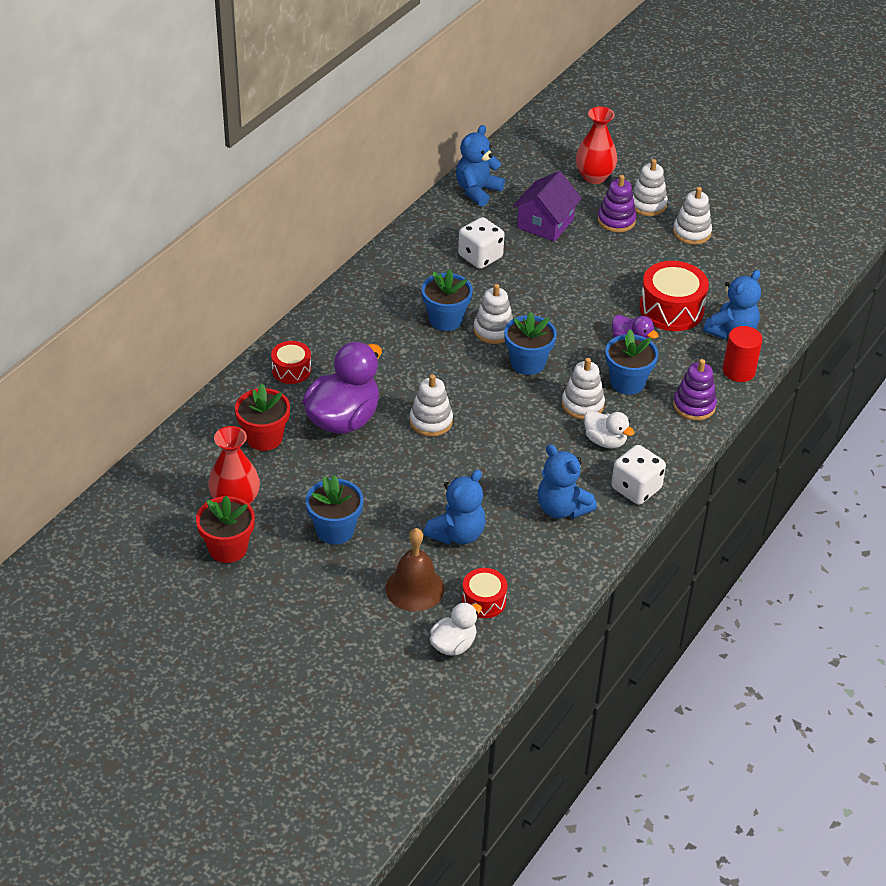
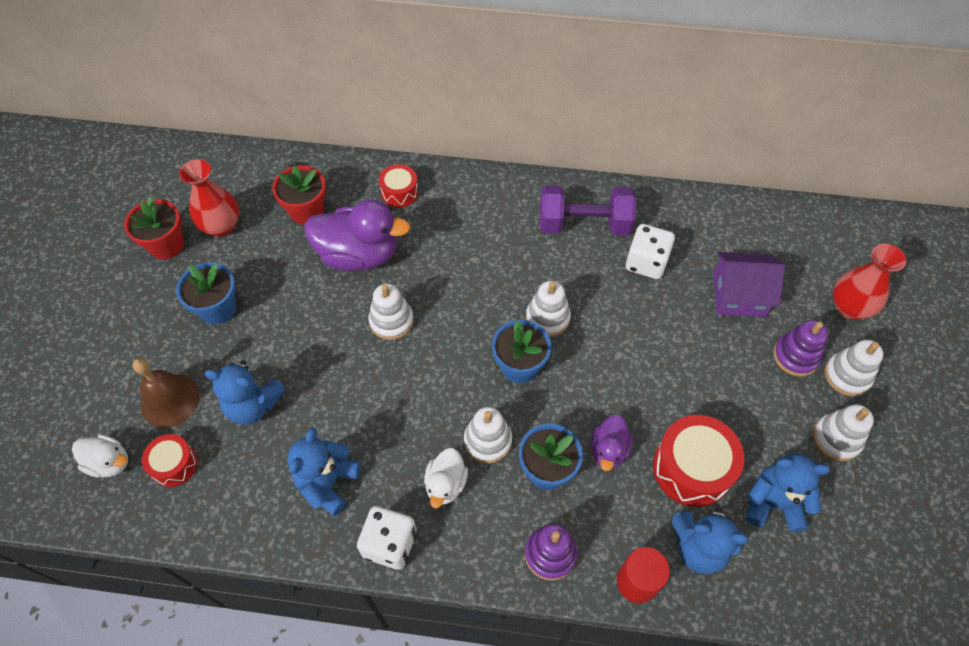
camera: 65 degrees right, 15 degrees up
(416, 274) = (584, 224): none -> purple dumbbell
(445, 320) = (537, 273): blue flower pot -> none
(477, 191) = (740, 220): blue teddy bear -> blue teddy bear (773, 503)

